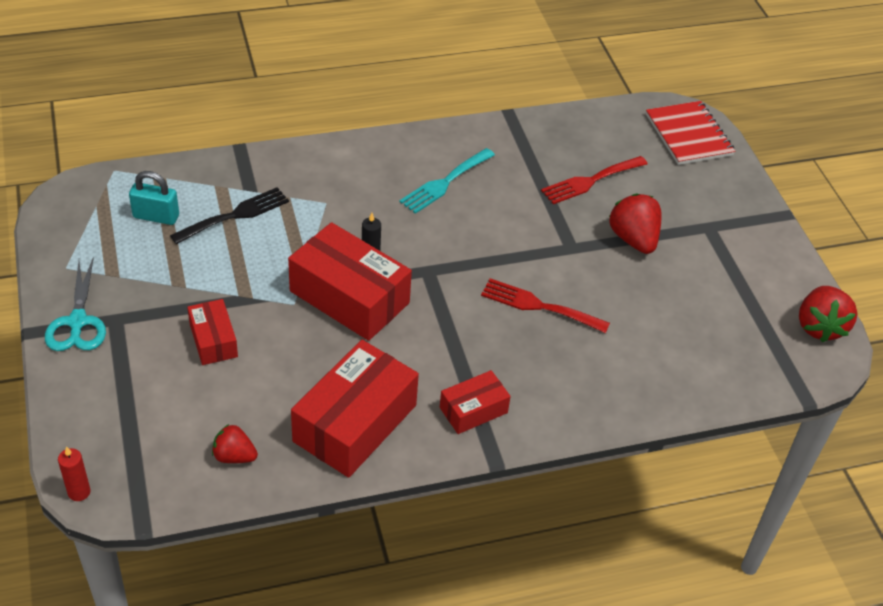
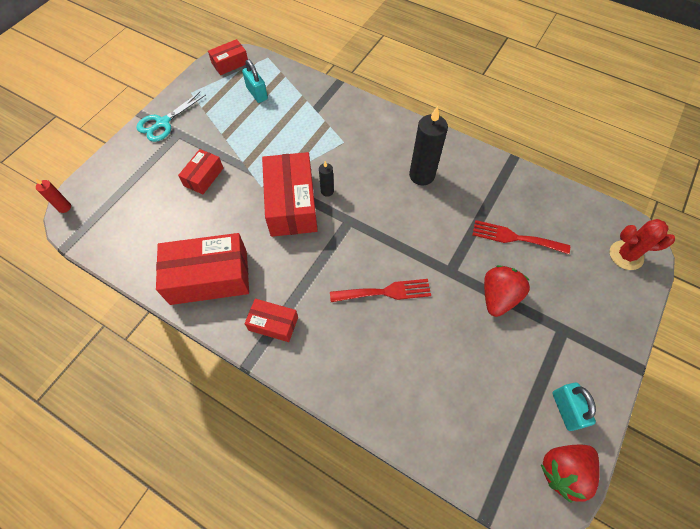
camera: 50 degrees right, 15 degrees up
(73, 205) = (230, 63): none -> red box
(234, 456) = (139, 246): red strawberry -> none
(235, 215) = (292, 118): black fork -> none
(444, 183) = (421, 175): turquoise fork -> black candle
(538, 306) = (385, 292): red fork -> red fork turned 105 degrees clockwise
(689, 135) = (626, 255): red notebook -> red cactus
(775, 283) = (566, 409): none -> turquoise padlock

